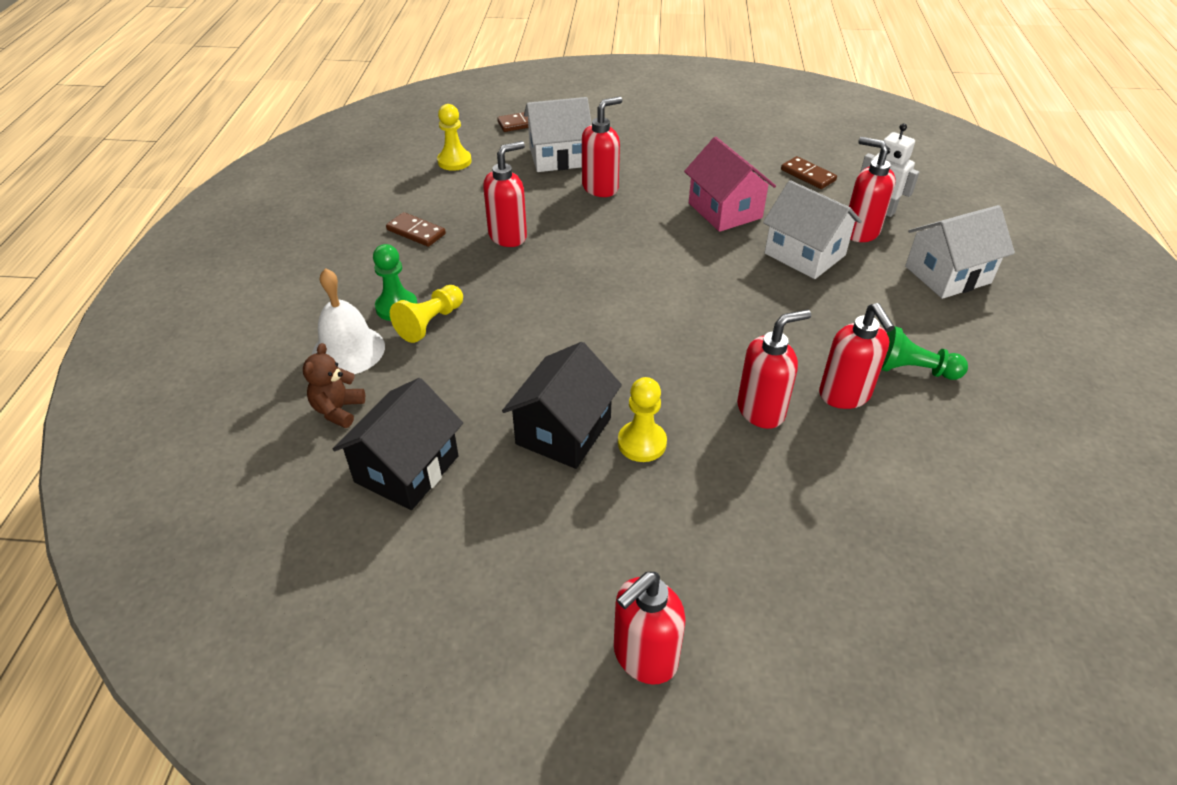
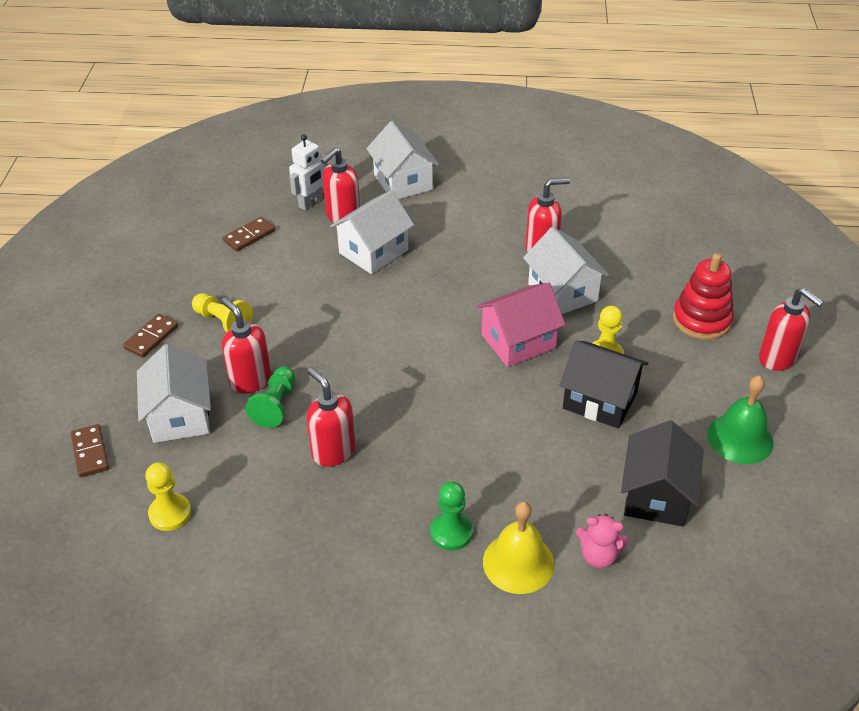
camera: 90 degrees left, 0 degrees up
(338, 410) = (598, 556): brown teddy bear -> pink teddy bear
(348, 350) = (518, 562): white bell -> yellow bell
(407, 469) = (656, 495): black house -> black house turned 75 degrees clockwise
(416, 232) = (319, 533): brown domino -> brown domino (151, 337)
(430, 323) = (474, 501): yellow pawn -> yellow pawn (223, 321)
(485, 573) = (740, 438): none -> green bell
(725, 210) = (302, 293): pink house -> pink house (518, 341)
(725, 564) = (701, 320): none -> red stacking toy
(761, 410) = (562, 292): red soap dispenser -> white house
(914, 370) = (512, 215): green pawn -> green pawn (275, 405)

